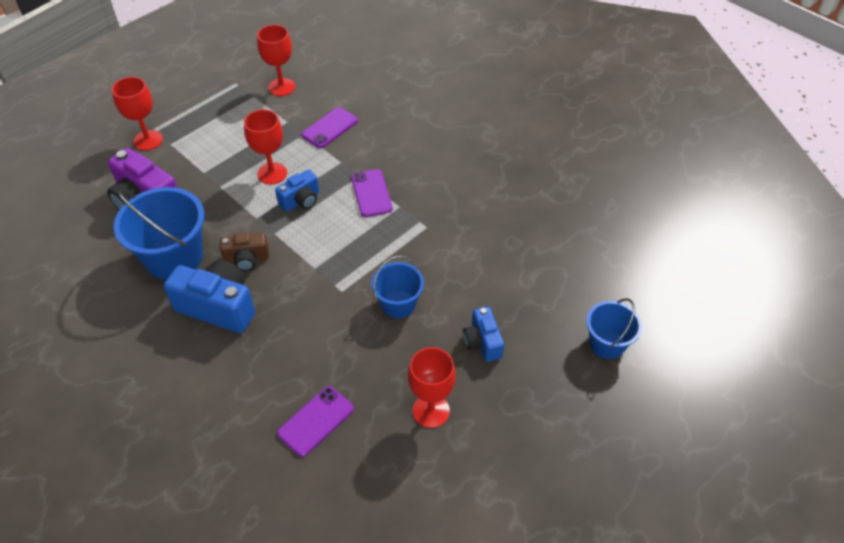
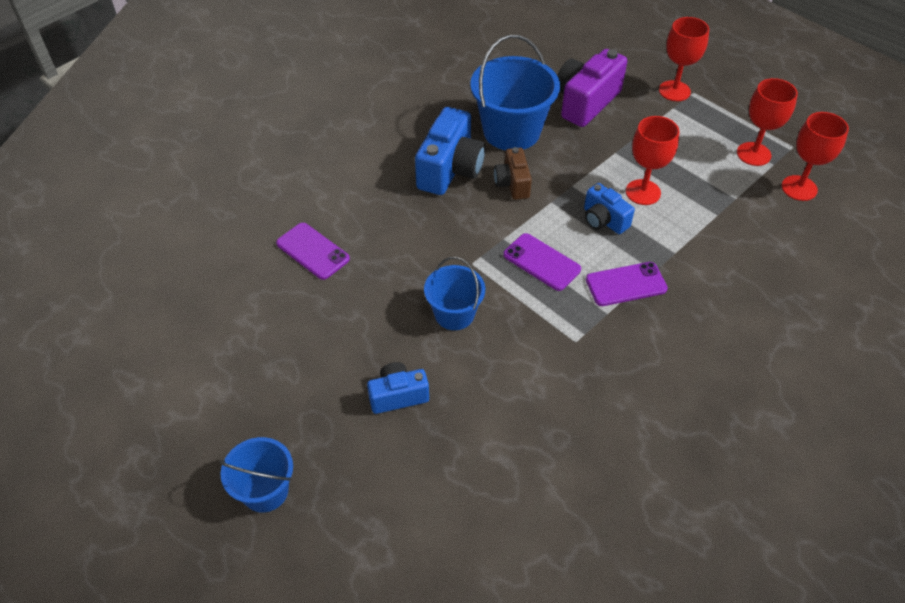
camera: 90 degrees right, 0 degrees up
(329, 128) = (734, 239): purple phone -> purple phone (541, 262)
(431, 411) = (312, 344): red goblet -> red goblet (753, 154)
(607, 343) = (389, 539): blue bucket -> blue bucket (265, 490)

